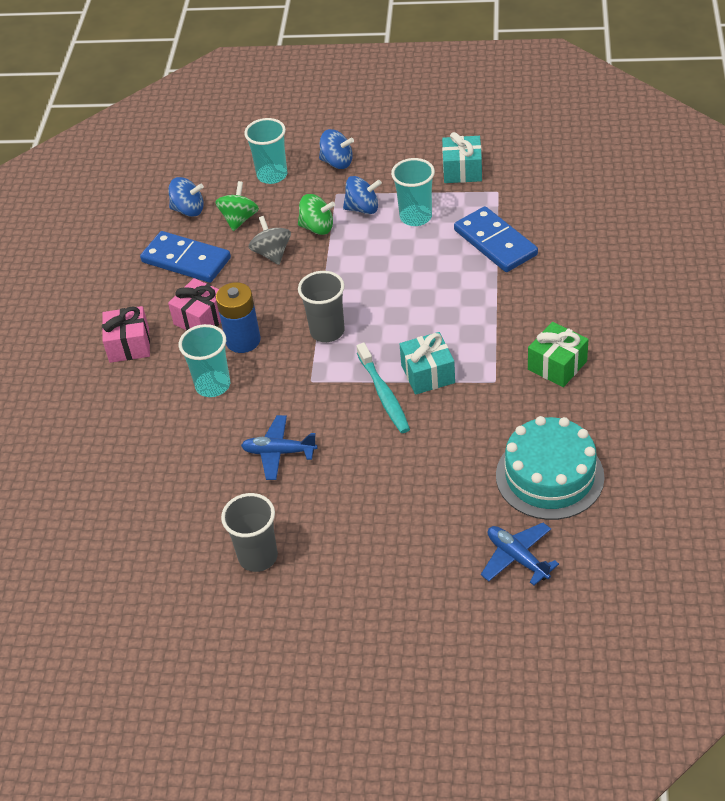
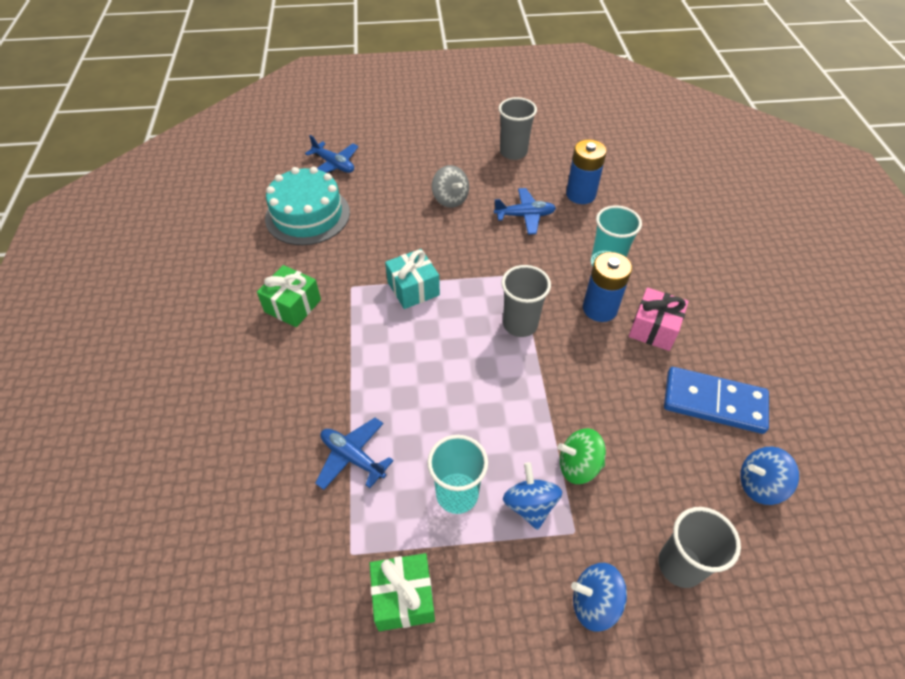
camera: 165 degrees right, 5 degrees up
(129, 345) = (708, 296): pink gift -> none
(198, 477) = (580, 194): none -> blue battery
(239, 219) = (684, 473): green spinning top -> none
(272, 175) = (680, 565): turquoise cup -> grey cup
(272, 253) = (618, 420): grey spinning top -> grey spinning top (450, 199)
(363, 208) = (530, 505): blue spinning top -> blue spinning top turned 90 degrees clockwise
(384, 394) = (450, 267): turquoise toothbrush -> none
(462, 170) = (403, 597): turquoise gift -> green gift
(495, 242) = (352, 457): blue domino -> blue plane

